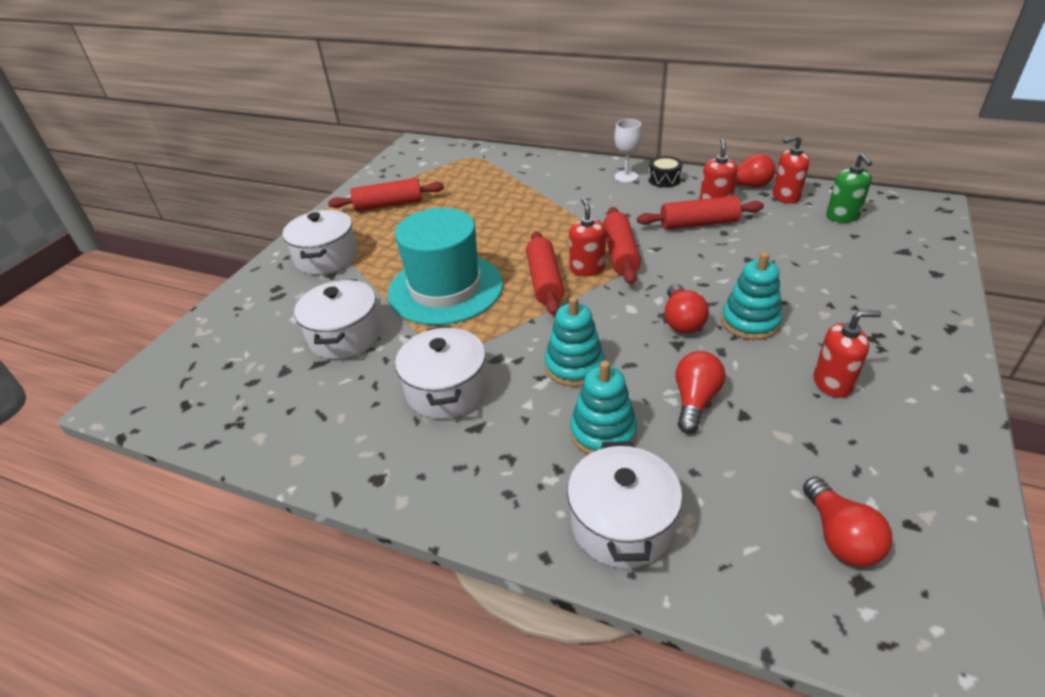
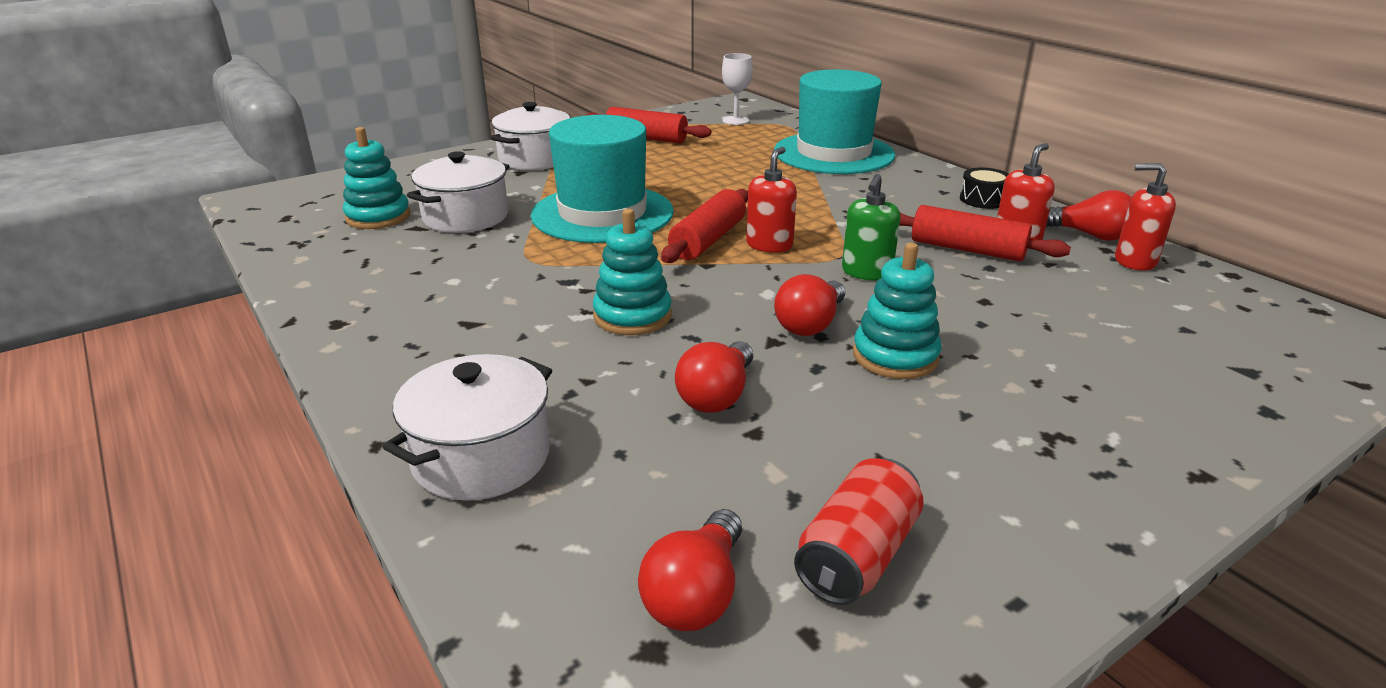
camera: 30 degrees right, 10 degrees down
(447, 390) = (487, 286): white pot -> none
(535, 172) = (833, 153): none -> turquoise hat
(603, 433) = (578, 379): turquoise stacking toy -> turquoise stacking toy (378, 217)
(620, 254) = (827, 245): red rolling pin -> none
(626, 177) = (937, 184): white goblet -> white goblet (735, 121)
(695, 400) = (717, 396): red light bulb -> red light bulb turned 150 degrees clockwise
(832, 383) = (919, 454): red soap dispenser -> none
(842, 216) = (1196, 305): green soap dispenser -> green soap dispenser (866, 272)
(877, 464) = (857, 556): none -> red can

